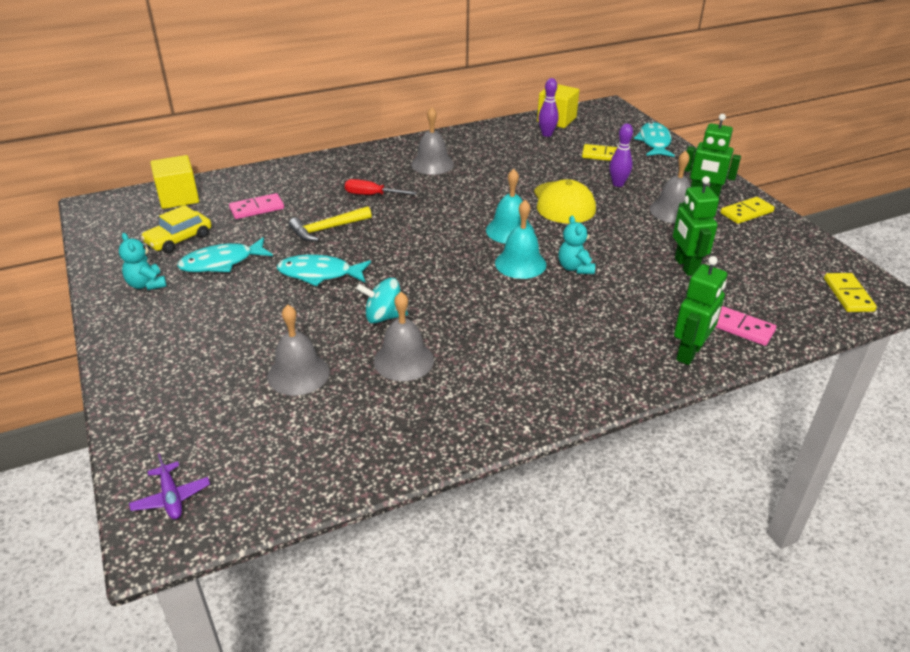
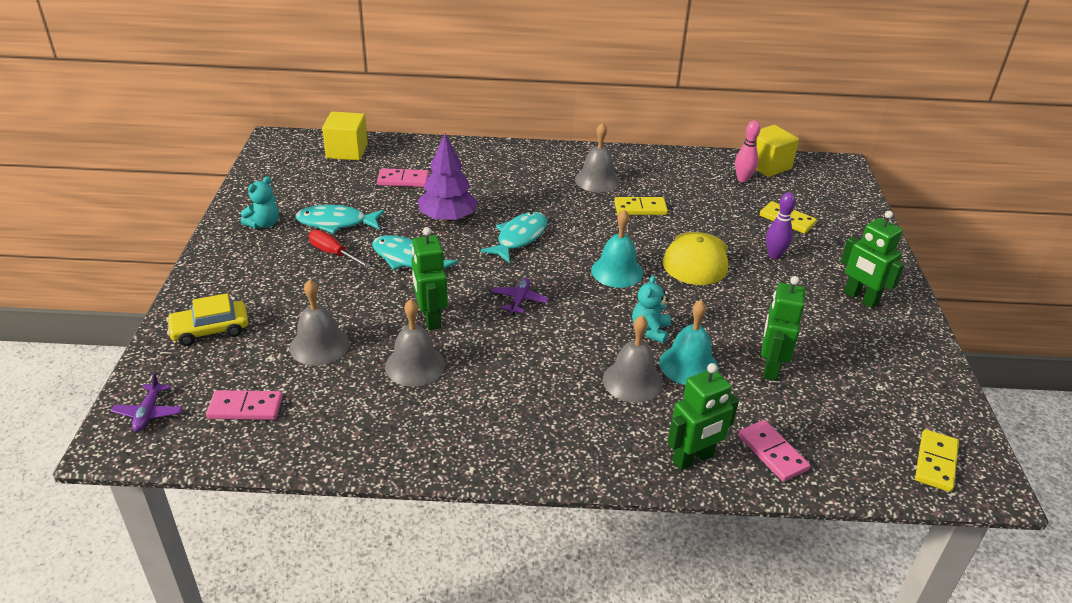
camera: 25 degrees right, 0 degrees up
(146, 284) = (264, 224): turquoise teddy bear -> turquoise teddy bear turned 135 degrees counterclockwise
(179, 239) = (318, 190): yellow car -> yellow car (210, 330)
(271, 454) = (245, 407): none -> pink domino
(327, 229) = (447, 218): yellow hammer -> purple tree
(372, 195) = (514, 196): red screwdriver -> red screwdriver (333, 253)
(384, 317) = (430, 318): turquoise spinning top -> green robot
(449, 277) = (519, 300): none -> purple plane
(520, 263) = (599, 308): turquoise bell -> turquoise bell (688, 365)
(547, 134) = (743, 179): purple bowling pin -> pink bowling pin
(654, 142) = (858, 220): turquoise fish -> turquoise fish (519, 238)
(673, 211) = (810, 303): grey bell -> grey bell (632, 381)
(746, 212) = (897, 331): yellow domino -> yellow domino (640, 208)

